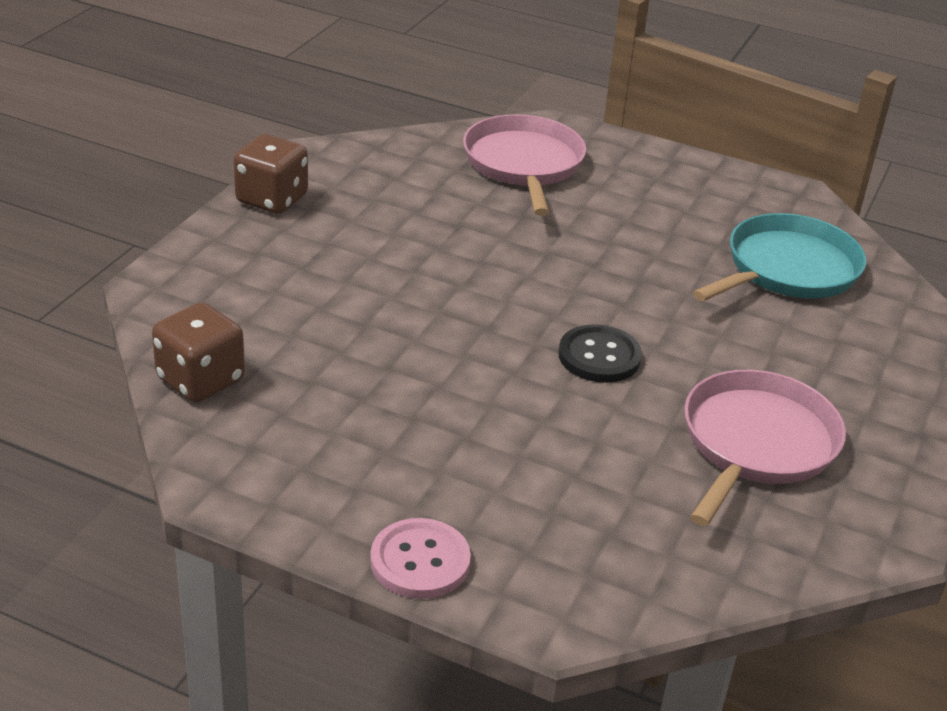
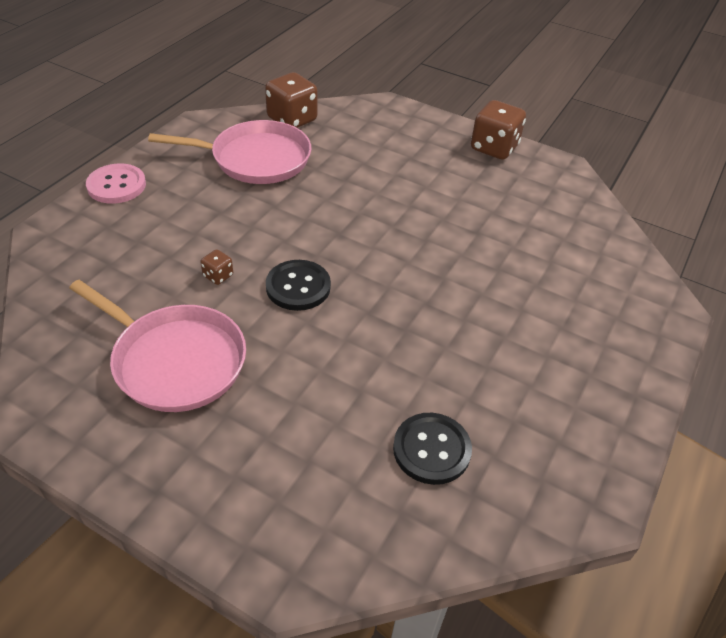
camera: 95 degrees right, 10 degrees up
(524, 164) = (587, 280): pink pan -> pink pan (256, 159)
(601, 424) = (218, 276): none -> brown dice
(787, 269) = (431, 449): turquoise pan -> black button

